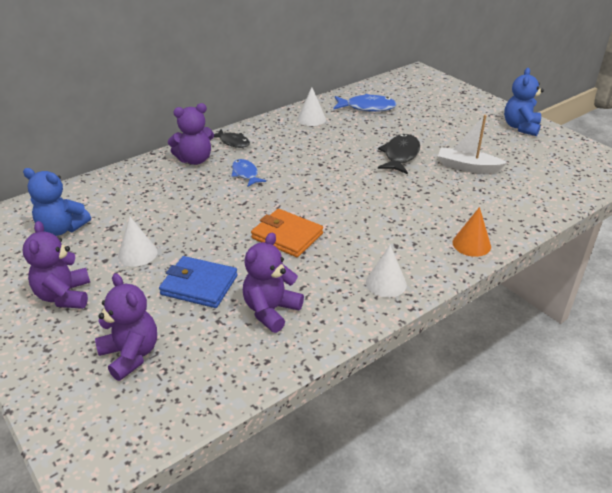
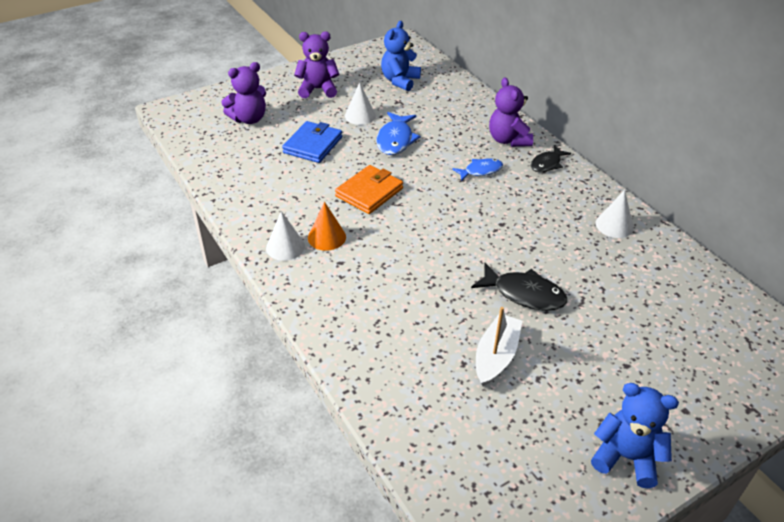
camera: 95 degrees right, 5 degrees up
(271, 310) = (271, 179): purple teddy bear -> none
(367, 107) = (659, 280): blue fish -> blue fish (395, 140)
(471, 244) = (330, 321): orange cone -> orange cone (326, 237)

